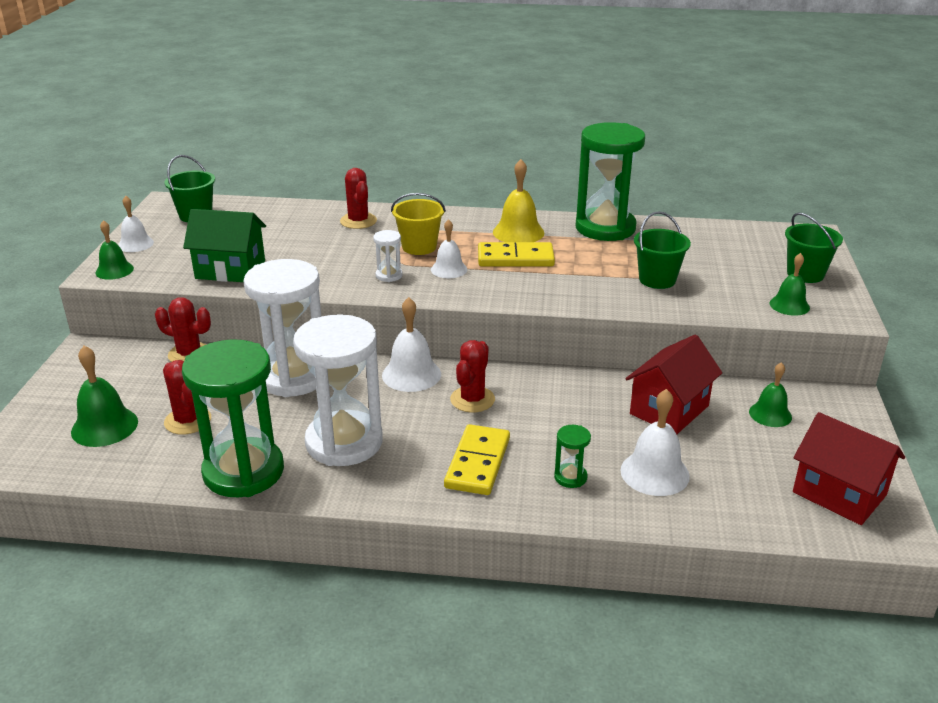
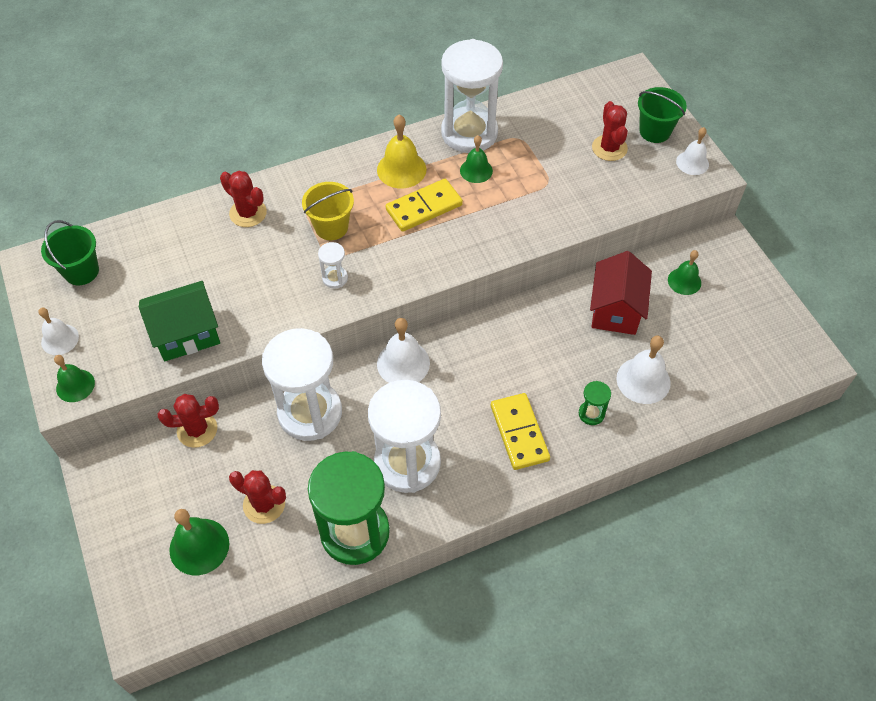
camera: 30 degrees left, 25 degrees up
(449, 269) = (379, 247): white bell -> white bell (692, 162)
(472, 399) = (470, 368): red cactus -> red cactus (609, 148)
(605, 228) = (469, 133): green hourglass -> white hourglass
(657, 280) = (552, 187): green bucket -> none
(789, 305) = (664, 177): green bell -> green bell (476, 170)
(839, 494) = (765, 340): red house -> none

